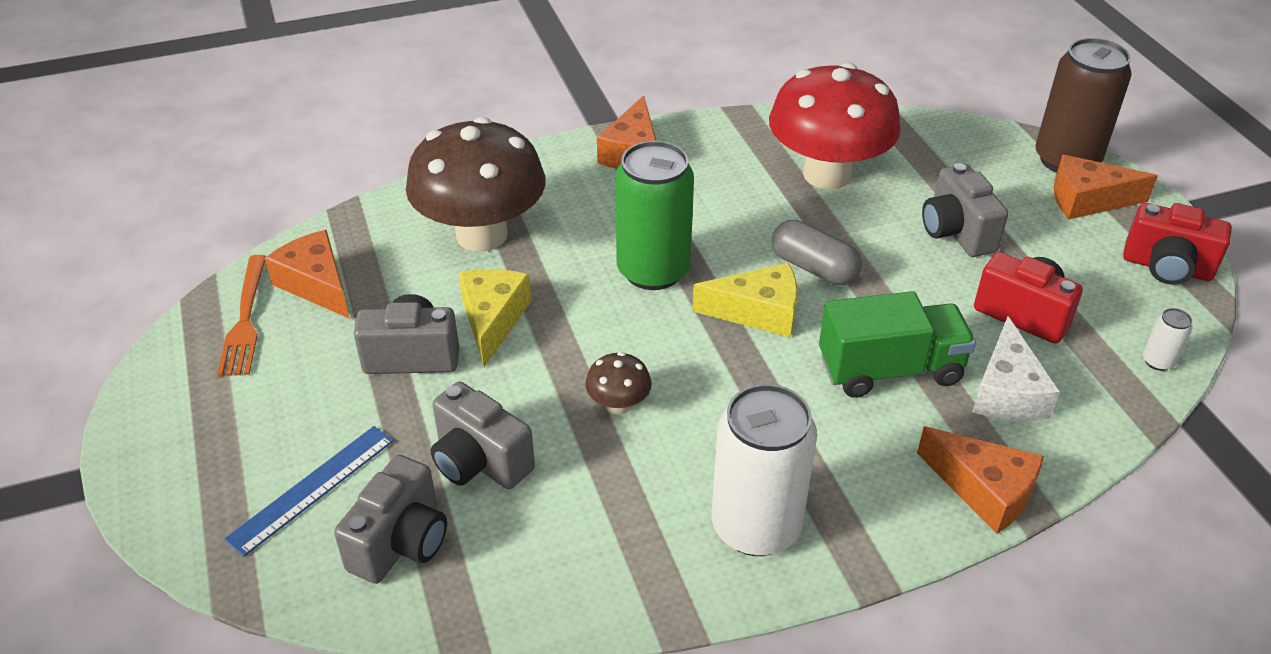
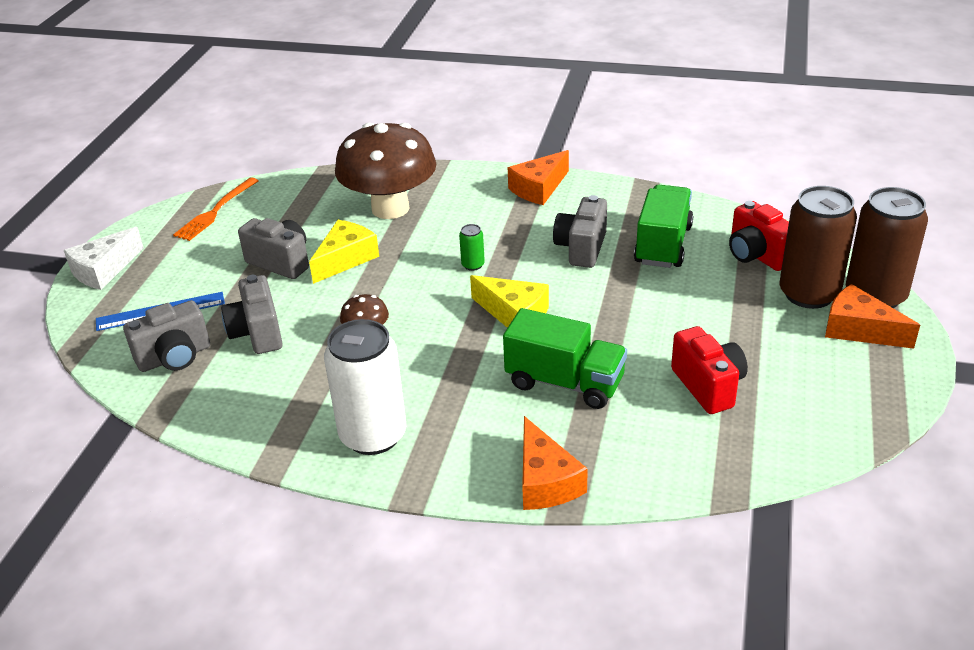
camera: 35 degrees right, 5 degrees down
(316, 284) = (270, 205): orange cheese -> none
(653, 271) = (473, 265): green can -> green can, size x0.41
(813, 268) = (583, 301): grey capsule -> none
(827, 174) = (663, 245): red mushroom -> green truck
(956, 232) = (719, 315): grey camera -> grey camera (581, 248)
(1007, 391) = (635, 429): white cheese -> white cheese (104, 270)
(1010, 179) = (809, 294): none -> brown can
(1158, 361) = (781, 458): white can -> none
(1166, 267) = (871, 399): red camera -> red camera (757, 255)

